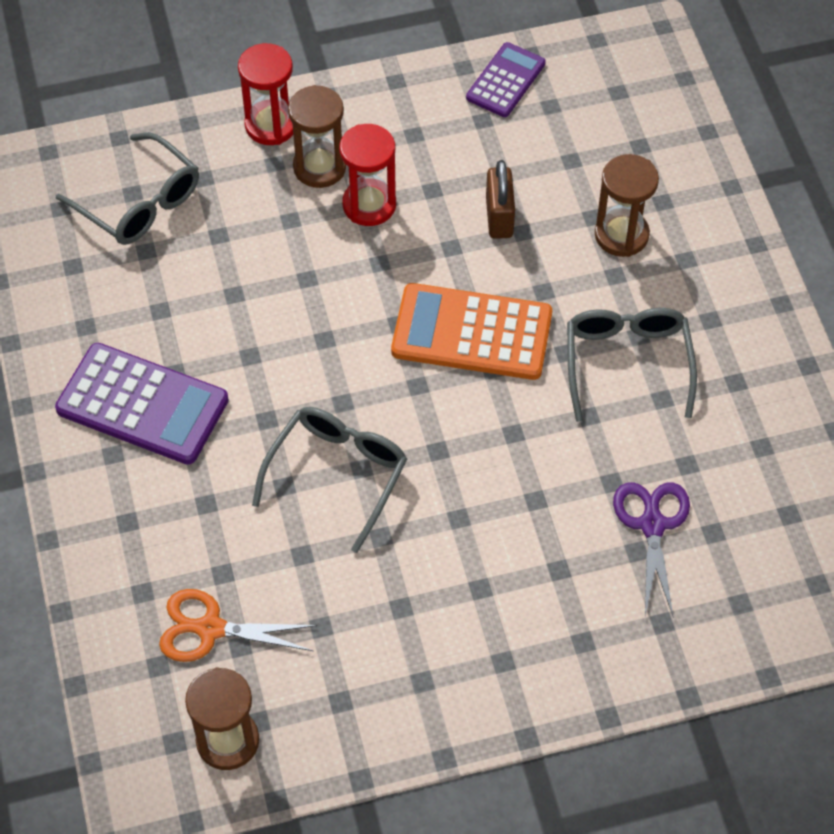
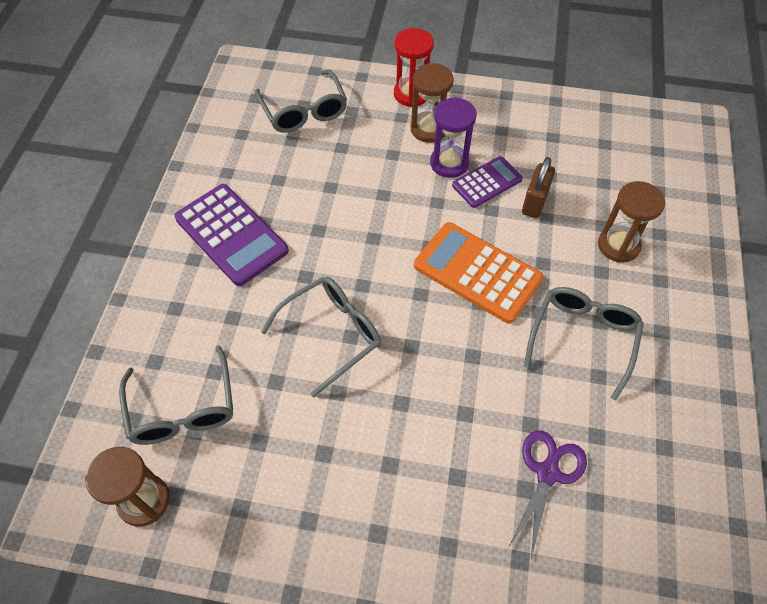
camera: 25 degrees right, 0 degrees up
(210, 629) = (183, 408): orange scissors -> grey glasses
(369, 205) = (449, 163): red hourglass -> purple hourglass
(505, 80) = (580, 118): purple calculator -> purple calculator (487, 182)

